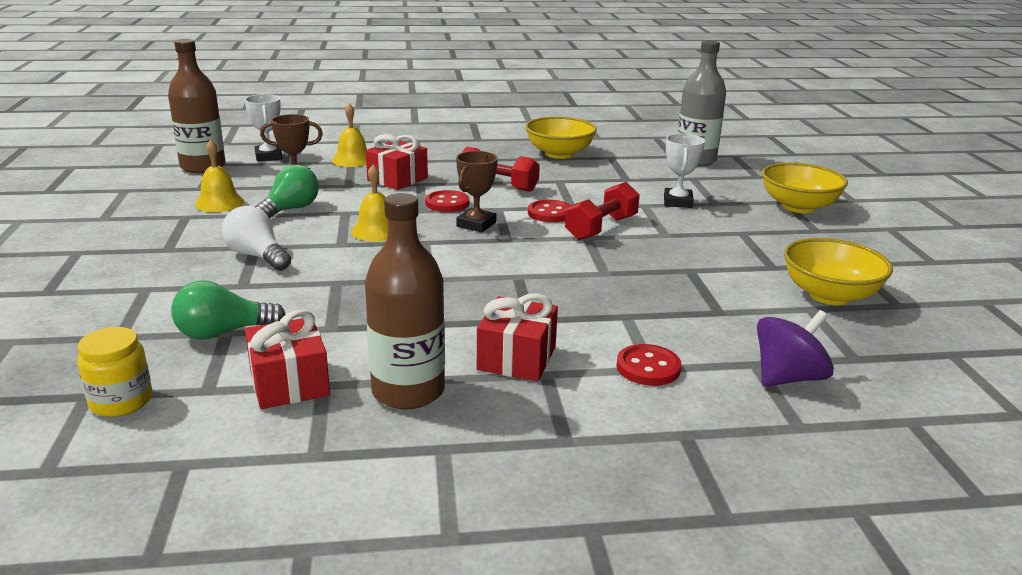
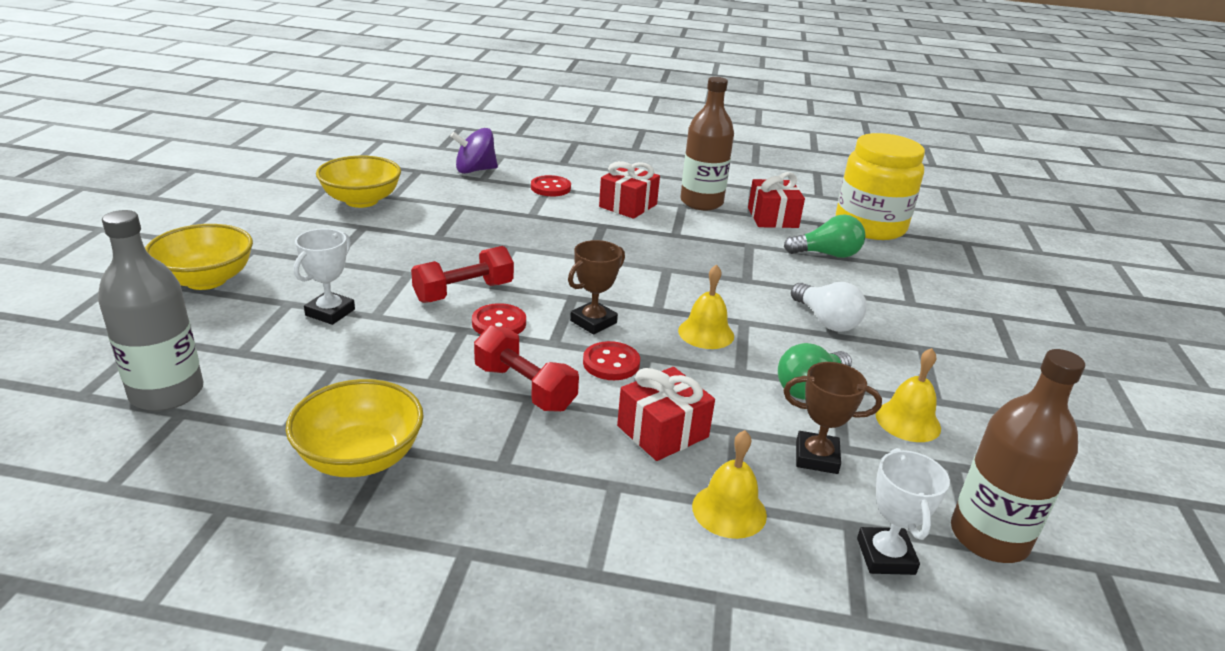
camera: 165 degrees left, 5 degrees up
(121, 401) = (870, 226): yellow jar -> yellow jar, size x2.01

